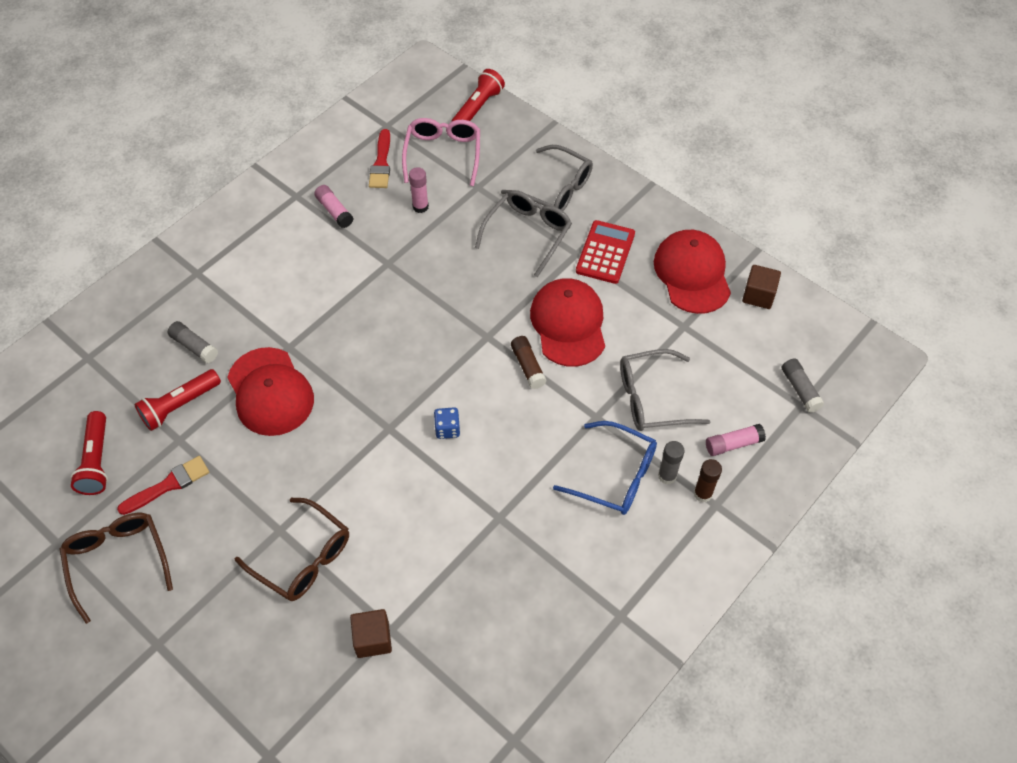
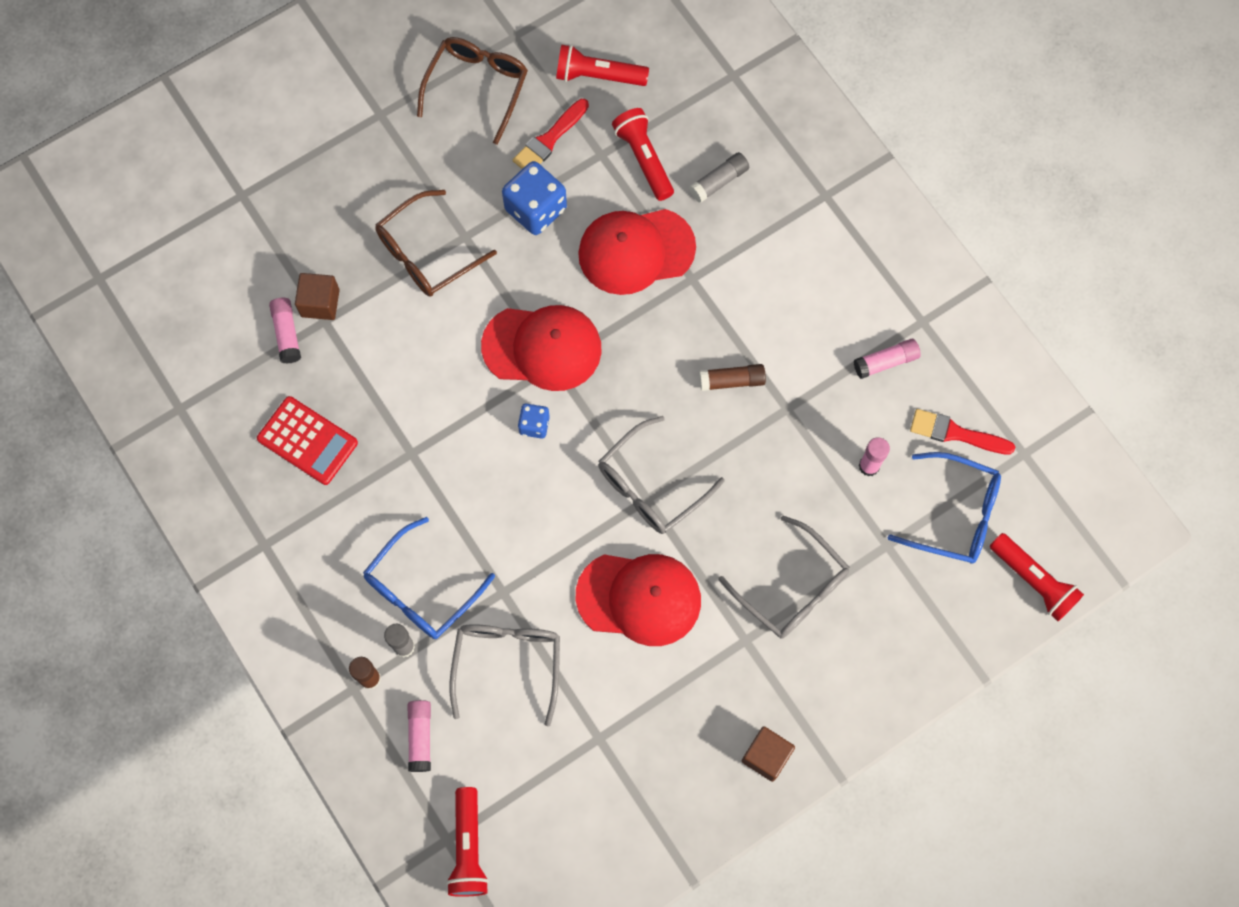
camera: 105 degrees right, 15 degrees up
(118, 561) = (477, 87): brown glasses -> brown glasses turned 60 degrees counterclockwise
(168, 485) = (549, 139): red brush -> red brush turned 60 degrees clockwise
(242, 478) = (536, 209): none -> blue dice
(411, 660) = (287, 333): none -> pink glue stick
(443, 154) = (954, 514): pink glasses -> blue glasses
(528, 366) = (592, 534): brown glue stick -> brown glue stick (732, 381)
(555, 189) = (860, 644): grey glasses -> grey glasses (651, 485)
(605, 252) = (737, 677): red calculator -> red calculator (307, 441)
(692, 274) = (675, 778): red cap -> red cap (542, 347)
(758, 295) = (619, 852): brown cube -> brown cube (766, 756)
(800, 389) = (468, 848): grey glue stick -> red flashlight

